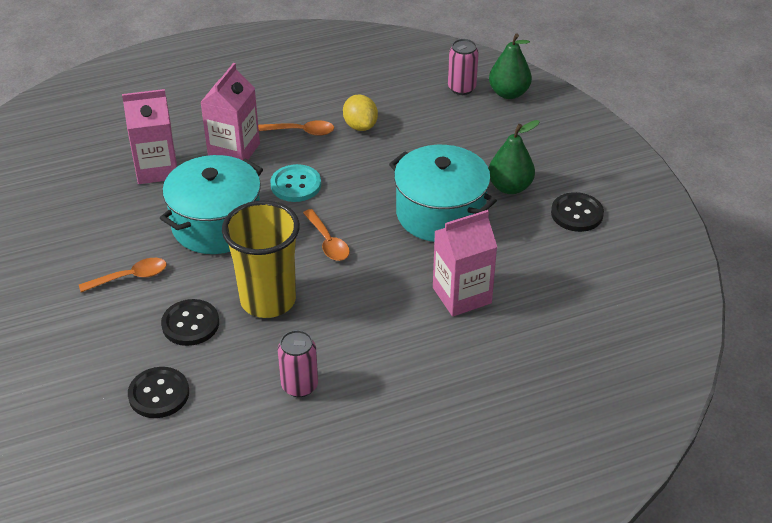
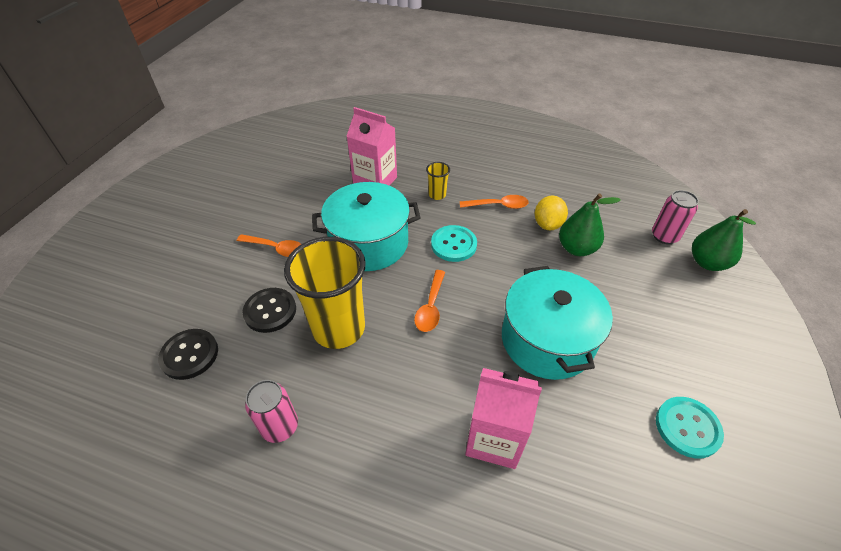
camera: 40 degrees right, 5 degrees up
(234, 150) = (437, 195): pink carton -> yellow cup
(301, 131) = (498, 205): orange spoon -> orange spoon turned 45 degrees counterclockwise
(510, 187) = (636, 354): green pear -> green pear (576, 248)
(577, 214) = (687, 428): black button -> turquoise button

